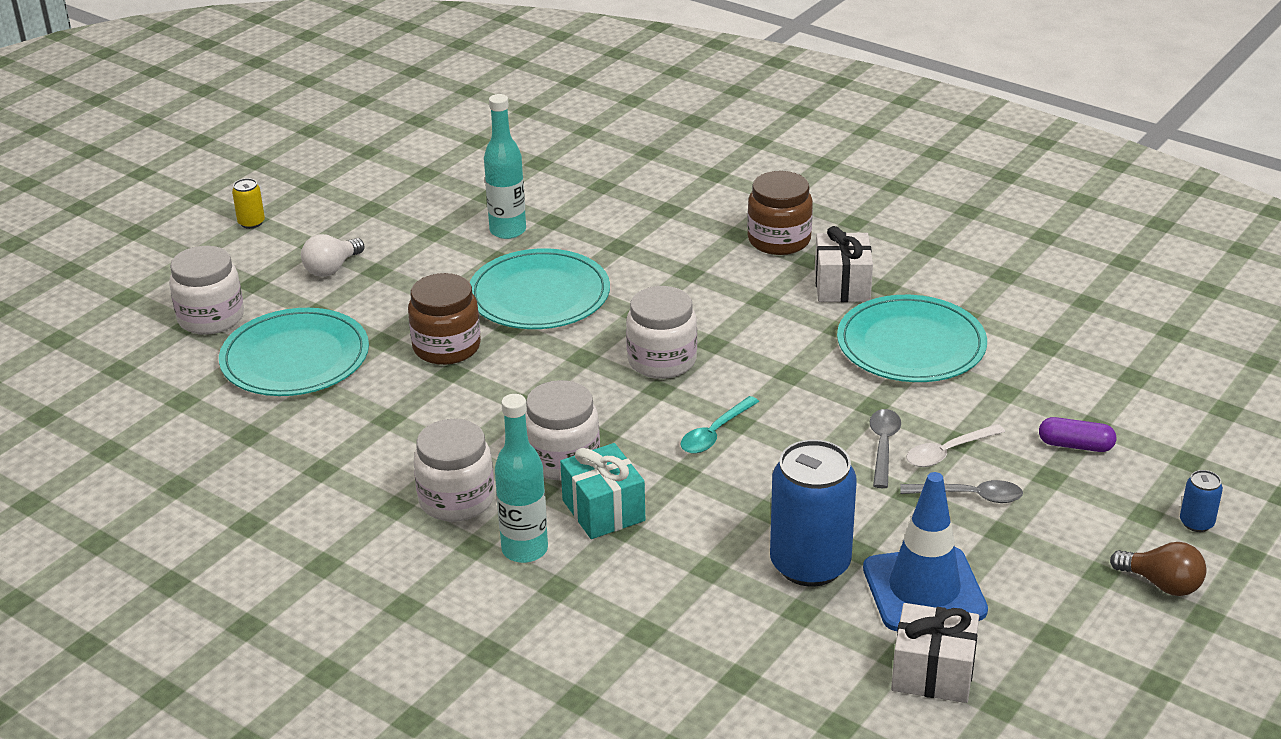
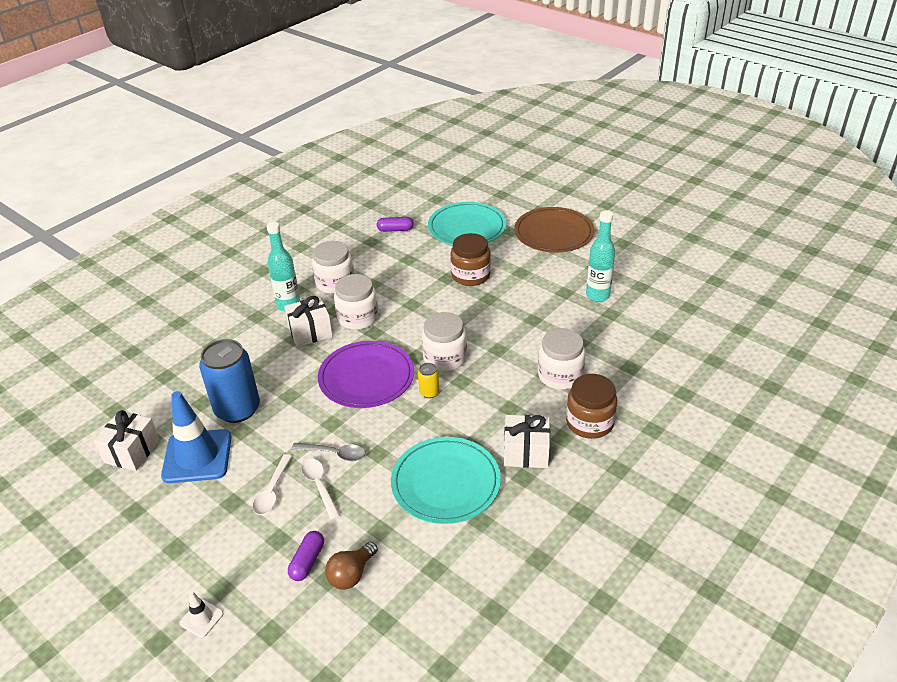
camera: 95 degrees right, 5 degrees up
(211, 318) = (507, 200): white jar -> white jar (560, 375)
(251, 222) = (602, 204): yellow can -> yellow can (429, 392)
(285, 442) = (395, 230): none -> purple capsule
(331, 268) = (553, 233): white light bulb -> brown plate
(539, 295) = (522, 309): turquoise plate -> none
(603, 510) = (310, 332): turquoise gift -> white gift
(714, 433) = (366, 377): turquoise spoon -> purple plate
(970, 496) = (272, 491): grey spoon -> white spoon
(1162, 584) = (152, 580): brown light bulb -> brown light bulb (351, 574)
(1196, 523) = (201, 618): blue can -> white traffic cone

